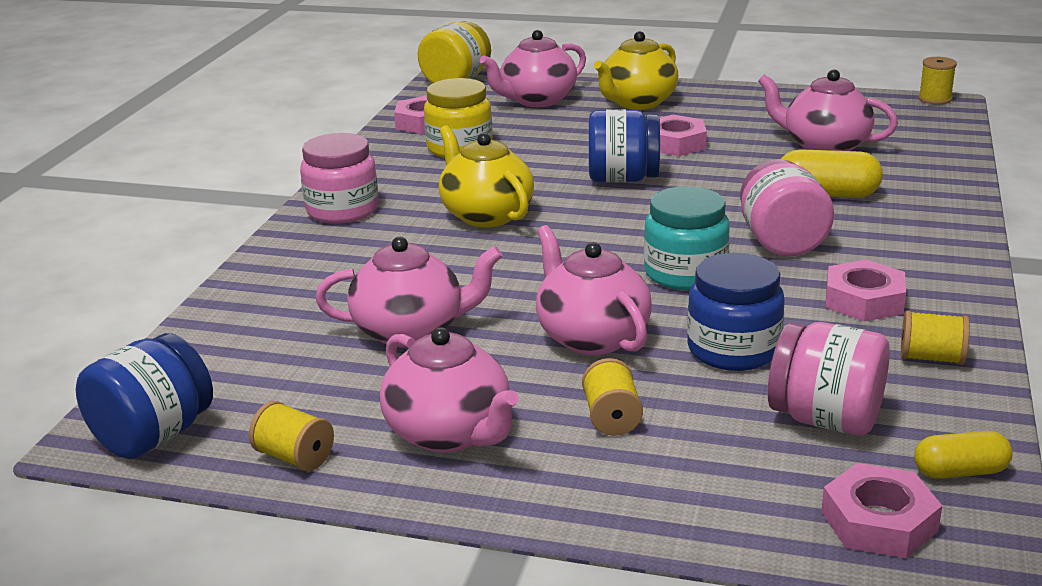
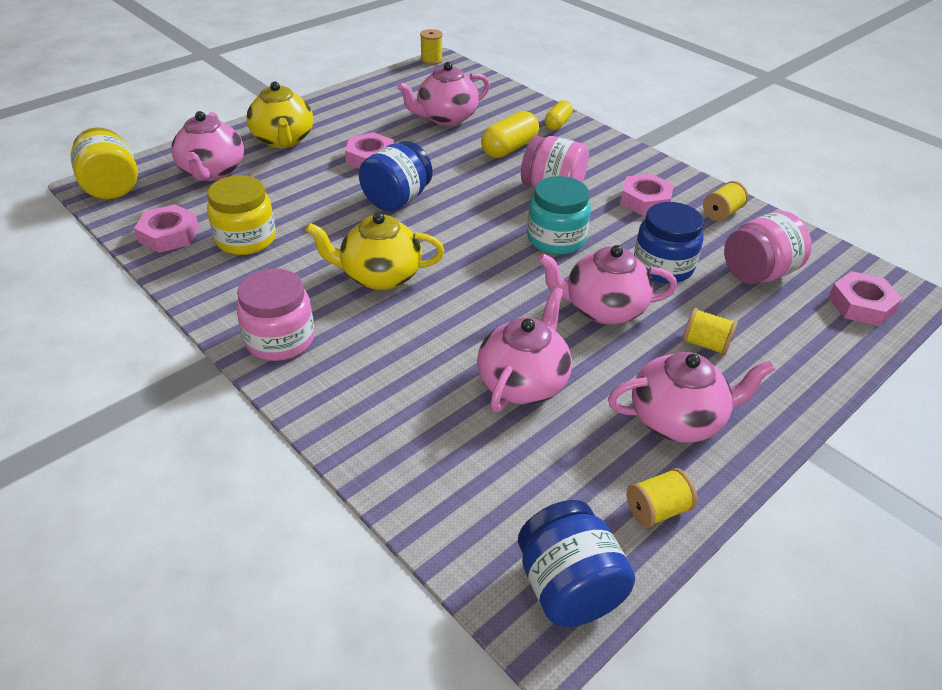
camera: 60 degrees left, 15 degrees up
(960, 472) = (831, 260): yellow capsule -> yellow capsule (557, 123)

